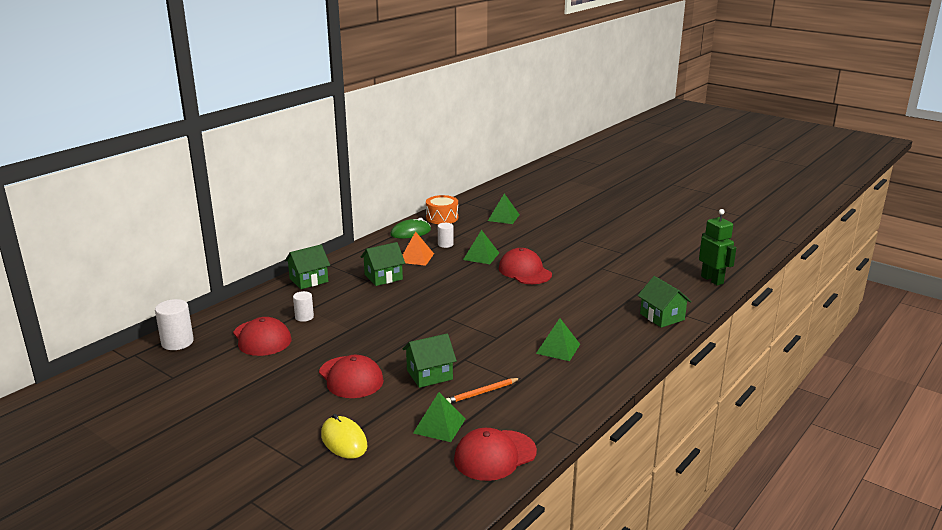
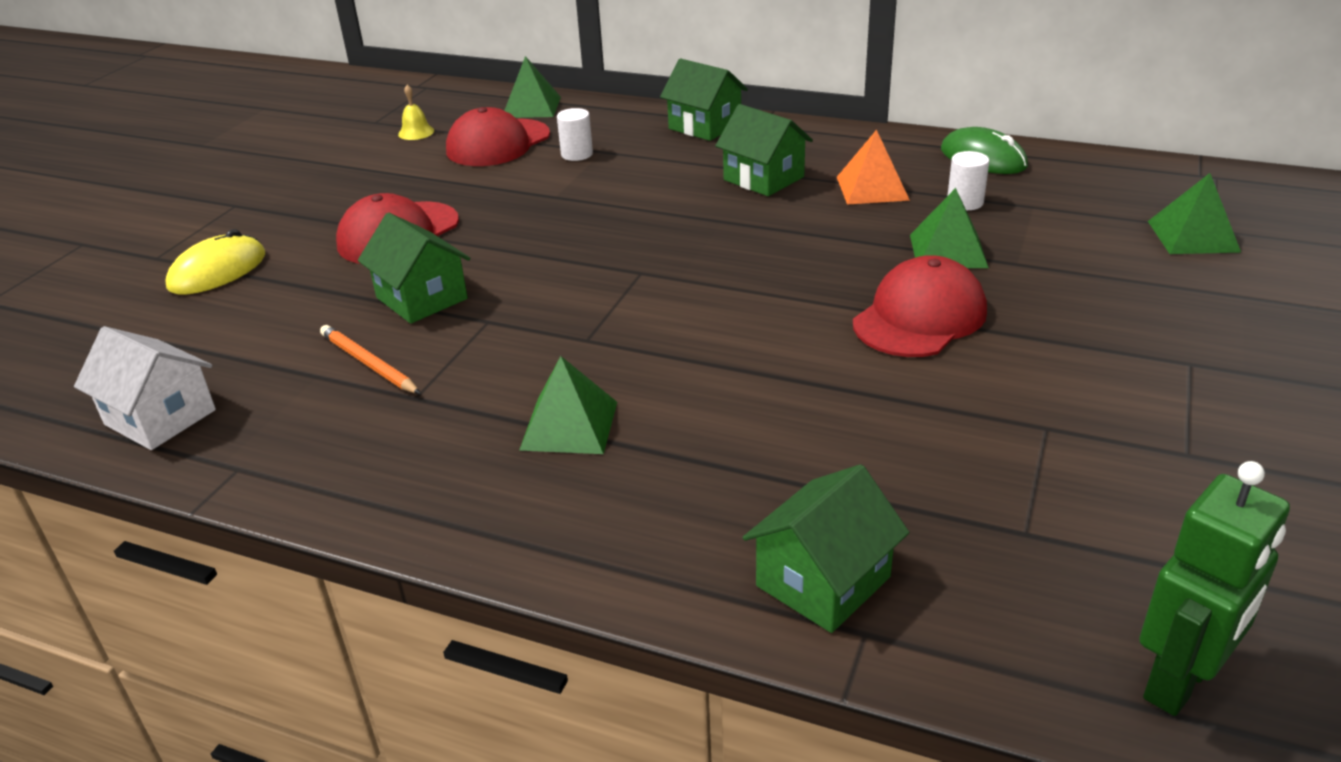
camera: 75 degrees right, 10 degrees up
(177, 342) = (465, 99): white cylinder -> none
(211, 363) = (416, 132): none -> yellow bell
(439, 426) = (256, 342): green pyramid -> green pyramid (531, 107)
(442, 218) = (1095, 171): orange drum -> none
(495, 455) = (160, 417): red cap -> white house

